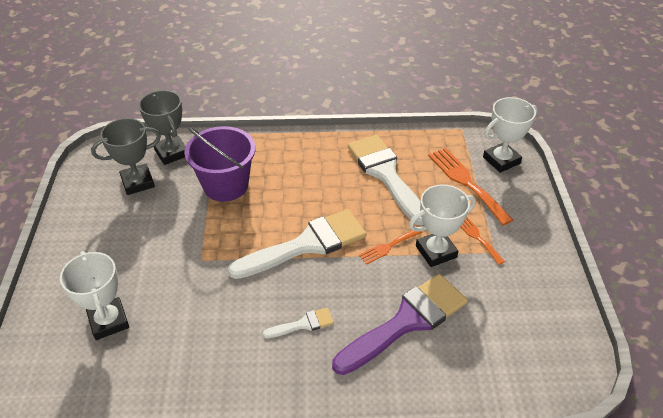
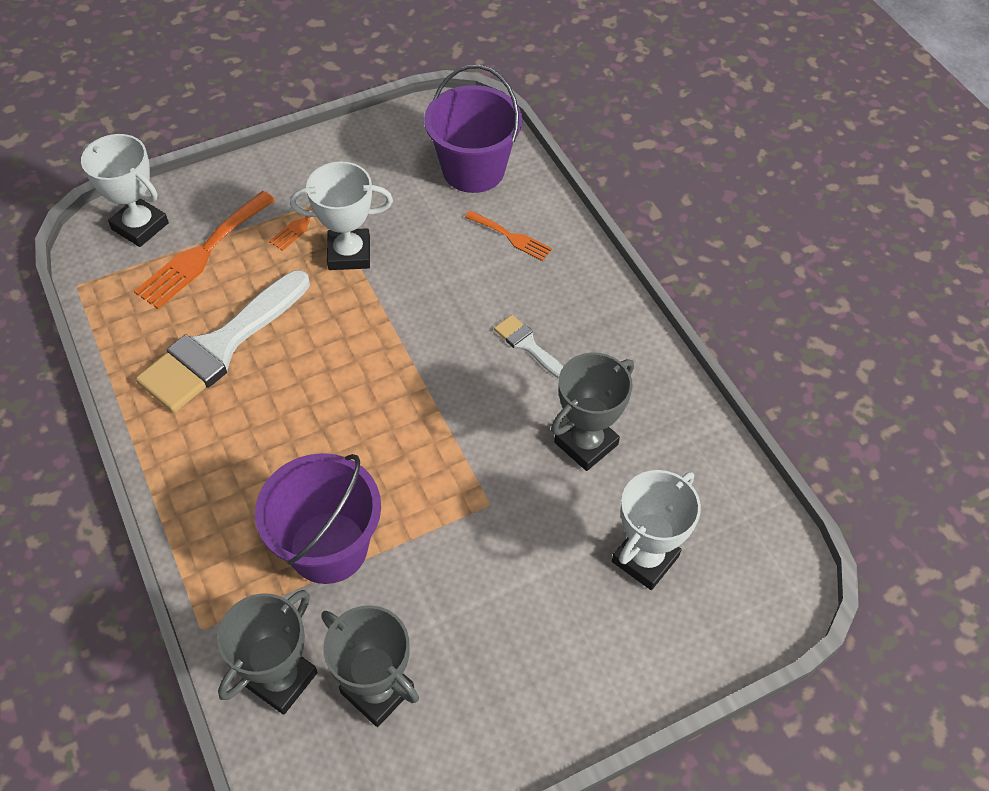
camera: 115 degrees left, 10 degrees up
(206, 325) = (586, 443): none -> grey trophy
(307, 245) = (402, 390): white brush -> none
(388, 246) = (363, 302): orange fork -> orange fork (511, 237)
(407, 321) = (470, 253): purple brush -> none
(436, 251) = (349, 254): white trophy -> white trophy turned 45 degrees counterclockwise
(499, 356) = (473, 170): none -> purple bucket

